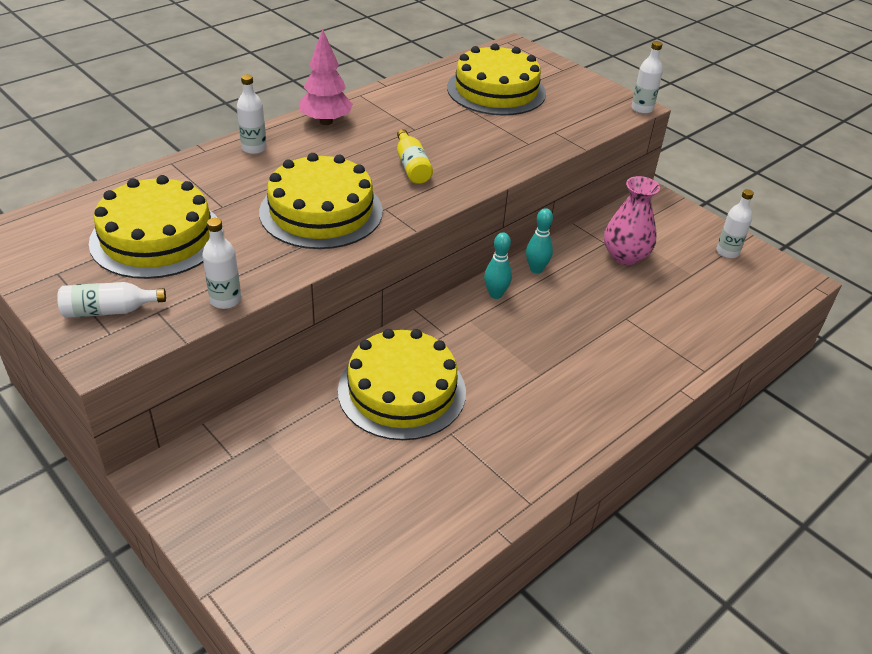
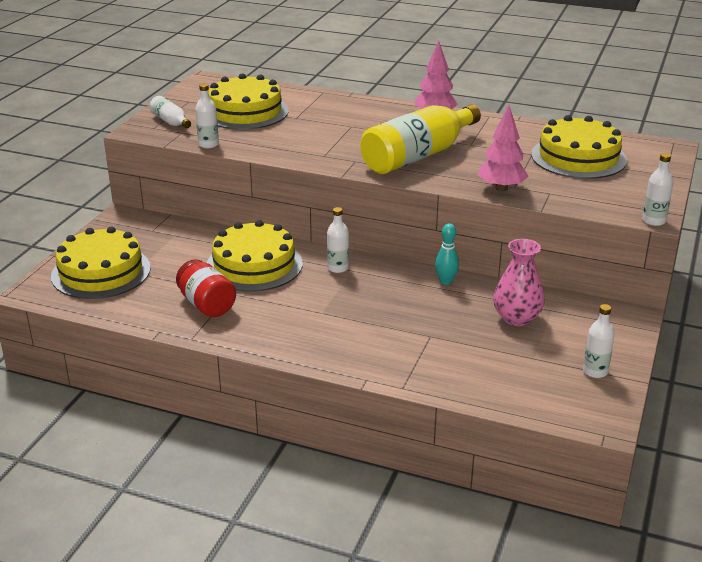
camera: 65 degrees right, 10 degrees down
(254, 148) = (370, 106): white bottle -> white bottle (338, 268)
(321, 211) = (326, 144): yellow cake -> yellow cake (101, 272)
(412, 166) = (418, 156): yellow bottle -> yellow bottle, size x2.21
(463, 463) = (207, 304): none -> red jar
(495, 294) = (394, 272): turquoise bowling pin -> none
(526, 151) = (501, 188): none -> pink tree

